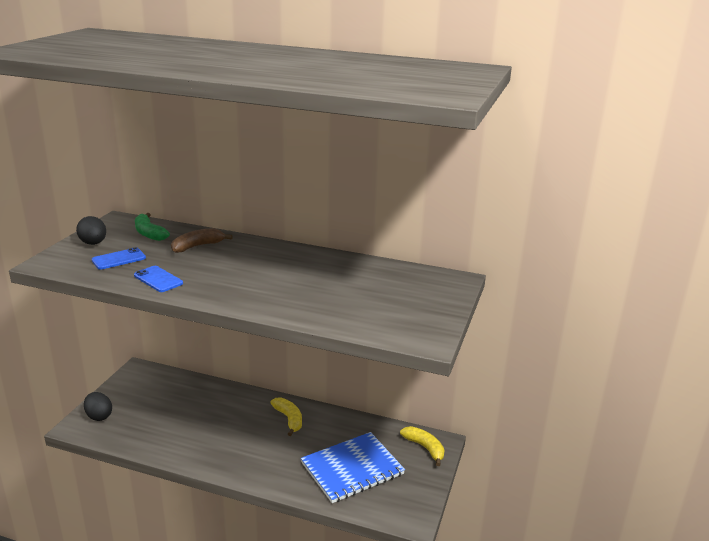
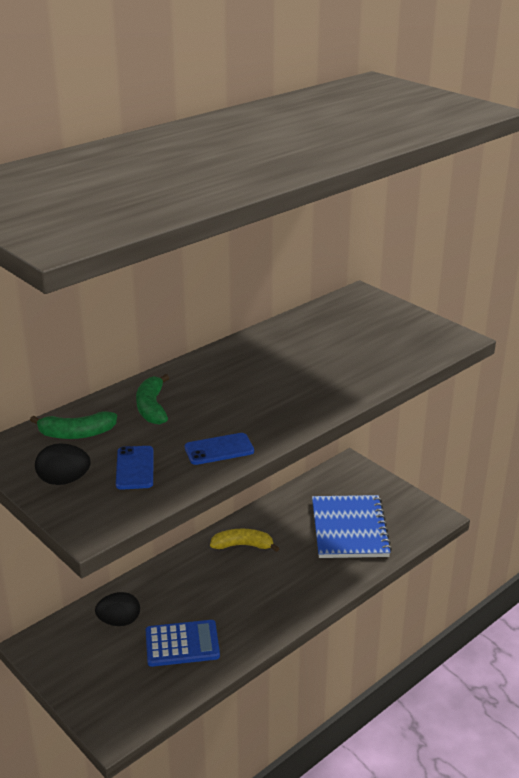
camera: 60 degrees left, 5 degrees up
(99, 416) = (109, 703): black egg -> black egg (119, 621)
(167, 427) = (182, 644): none -> blue calculator
(197, 246) = (152, 407): brown banana -> green banana
(425, 448) = (351, 475): yellow banana -> none

